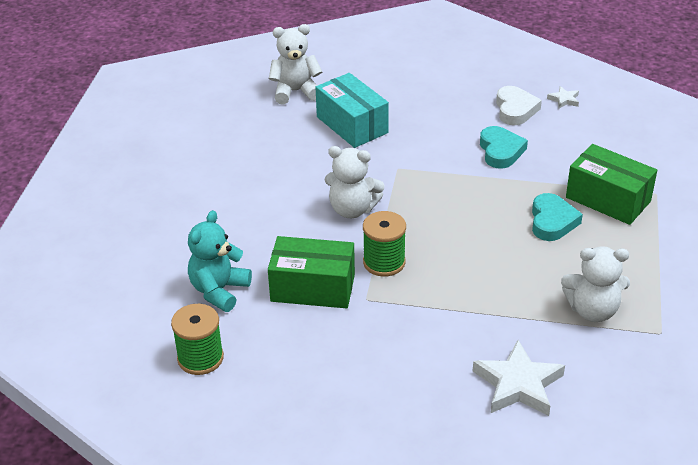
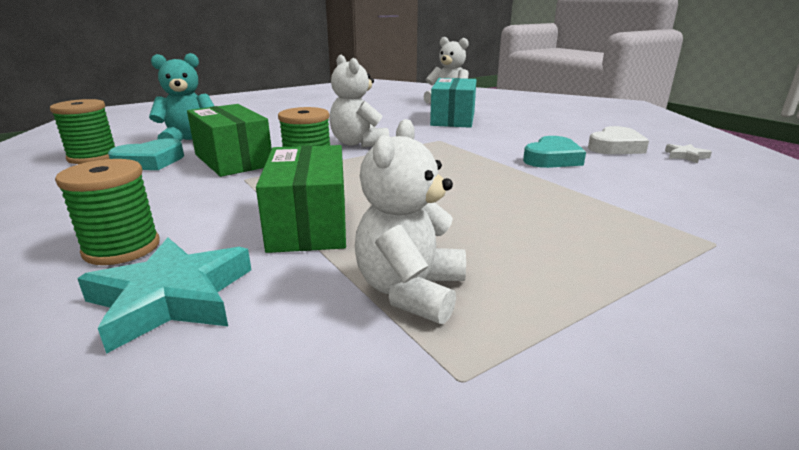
camera: 45 degrees right, 15 degrees down
(434, 386) = (122, 248): none -> green spool
(518, 384) = (171, 298): white star -> turquoise star
(552, 221) = (517, 208): turquoise heart -> turquoise heart (150, 161)
(592, 310) = (410, 291): white teddy bear -> white teddy bear turned 60 degrees clockwise
(608, 199) = (625, 221): green box -> green box (309, 224)

